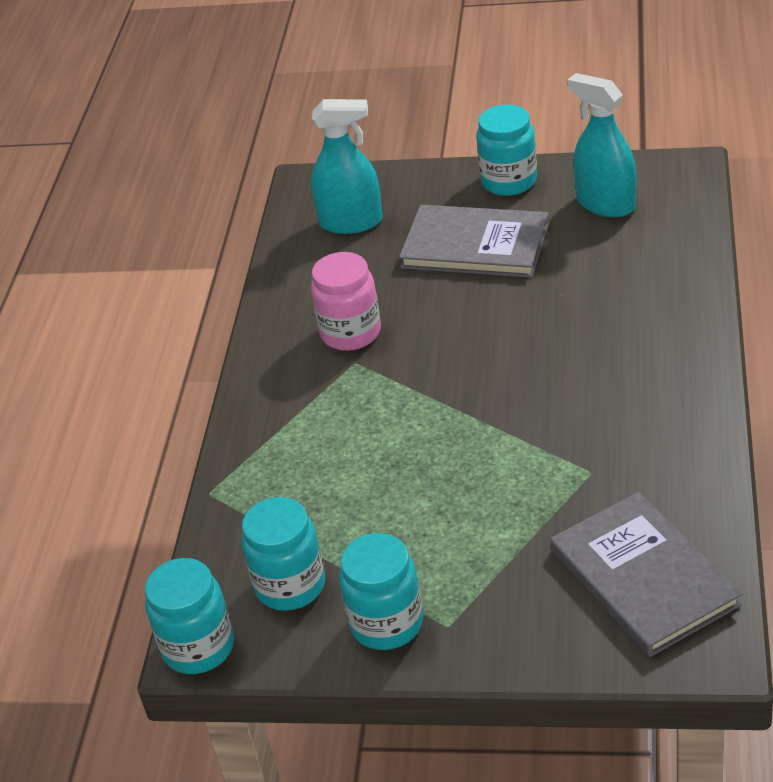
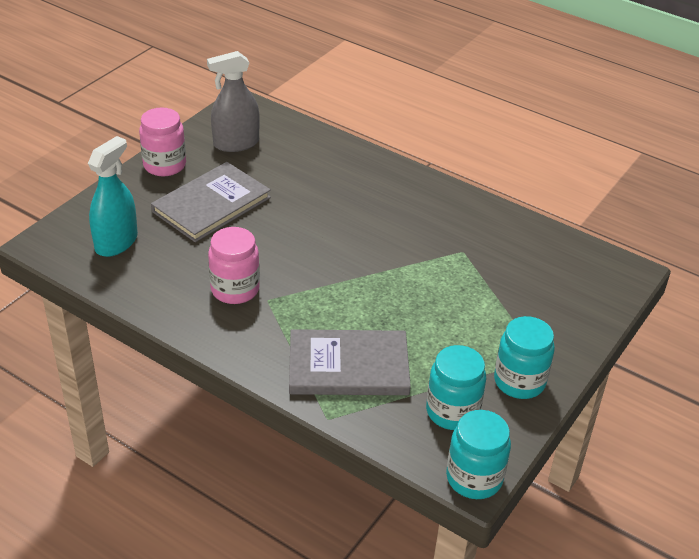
camera: 70 degrees left, 0 degrees up
(509, 181) = (164, 165): turquoise jar -> pink jar
(605, 204) = (236, 143): turquoise spray bottle -> grey spray bottle
(643, 577) = (559, 269): grey book -> grey book (348, 366)

